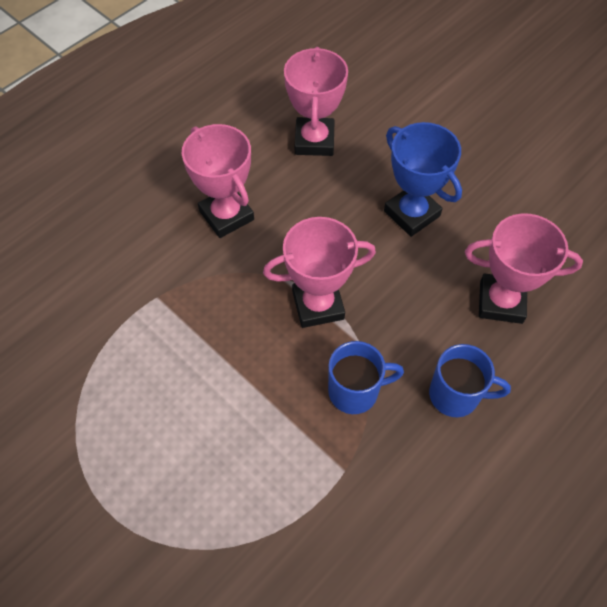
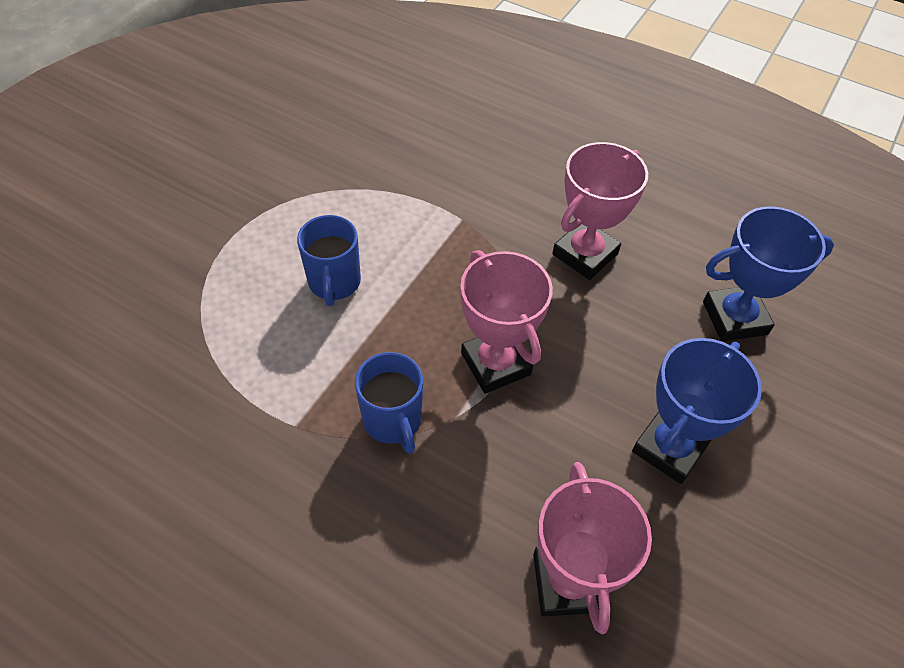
camera: 75 degrees right, 5 degrees down
(314, 141) = (734, 318): pink trophy -> blue trophy
(456, 395) = (411, 536): blue mug -> blue mug (334, 283)

